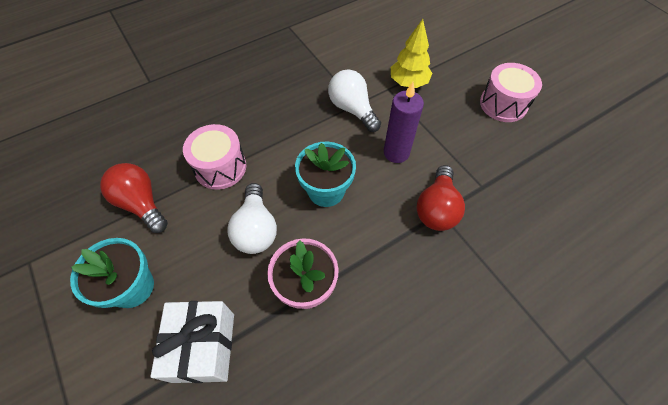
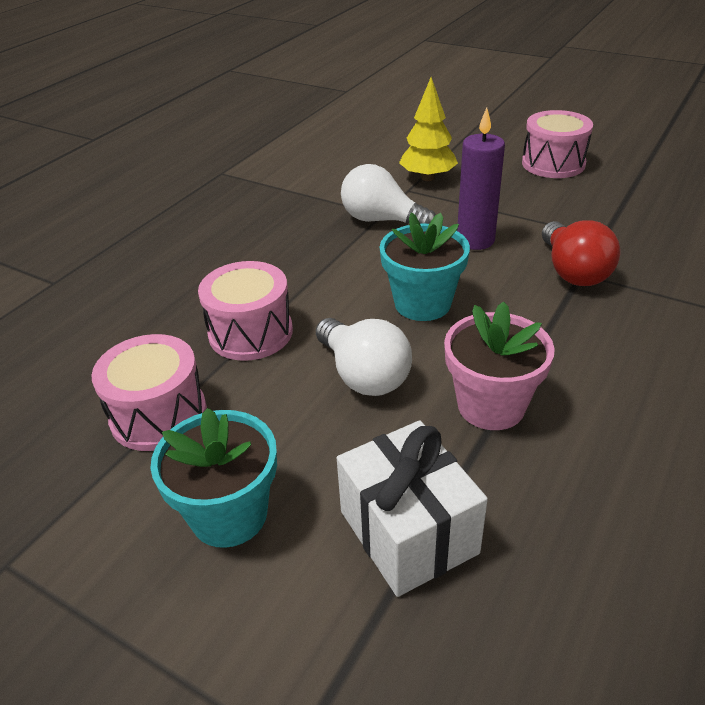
camera: 25 degrees left, 20 degrees down
(141, 204) = (158, 415): red light bulb -> pink drum

